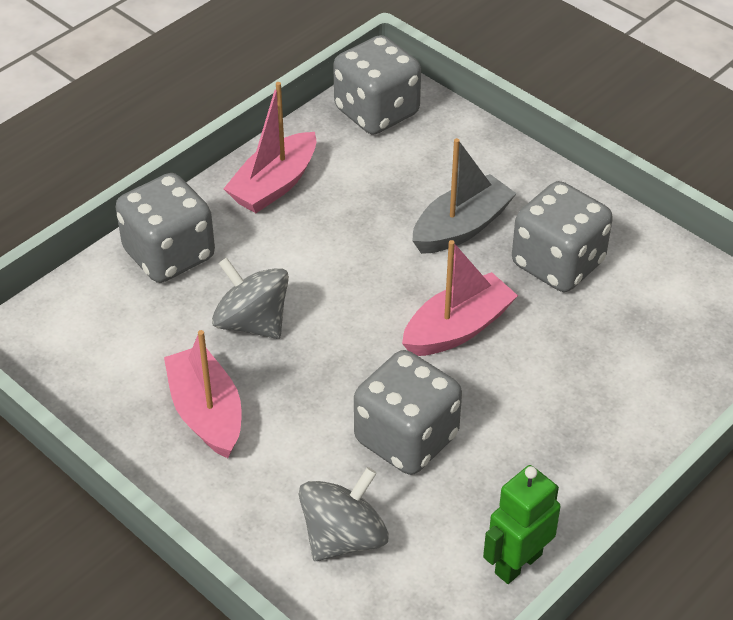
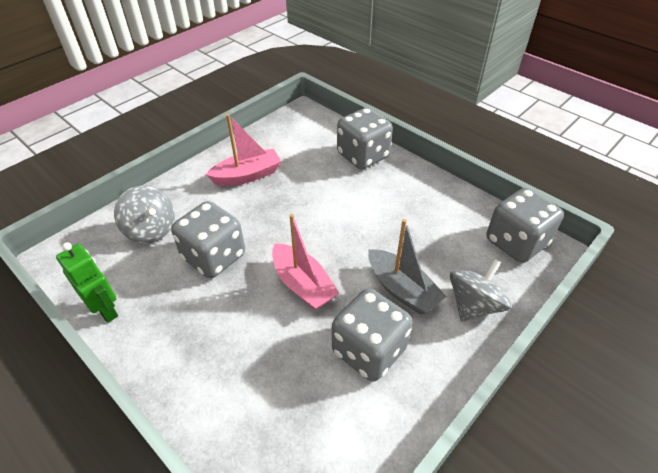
camera: 90 degrees right, 0 degrees up
(252, 322) = (311, 189): grey spinning top -> grey spinning top (474, 305)
(274, 185) = (428, 194): pink boat -> none

